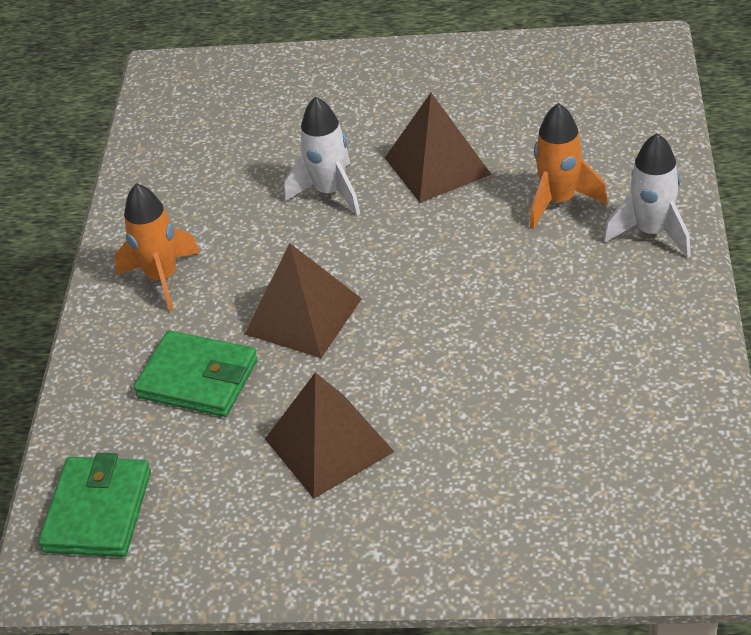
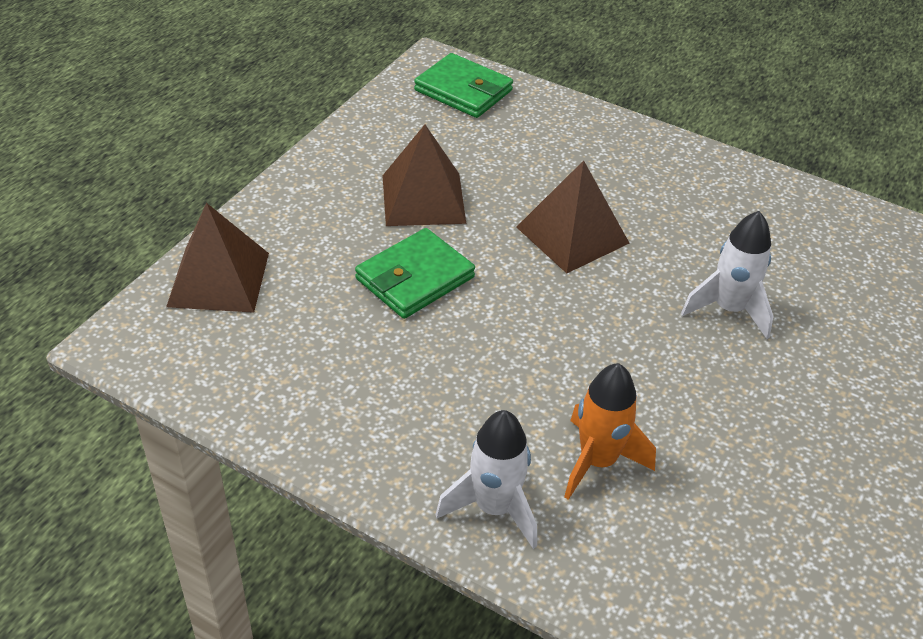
camera: 110 degrees right, 0 degrees up
(162, 278) = (680, 180): orange rocket -> none
(198, 379) = (548, 163): green wallet -> green wallet (415, 278)
(437, 166) = (721, 398): brown pyramid -> brown pyramid (218, 279)

